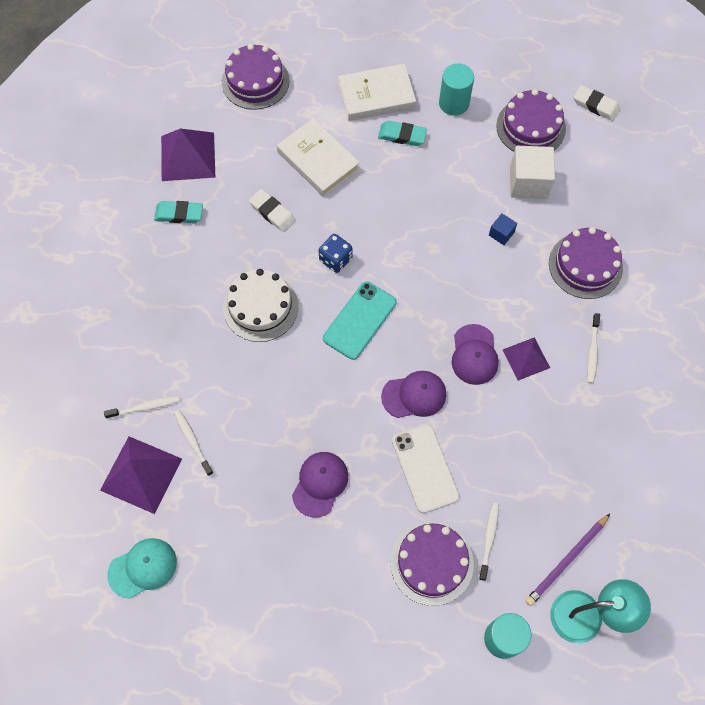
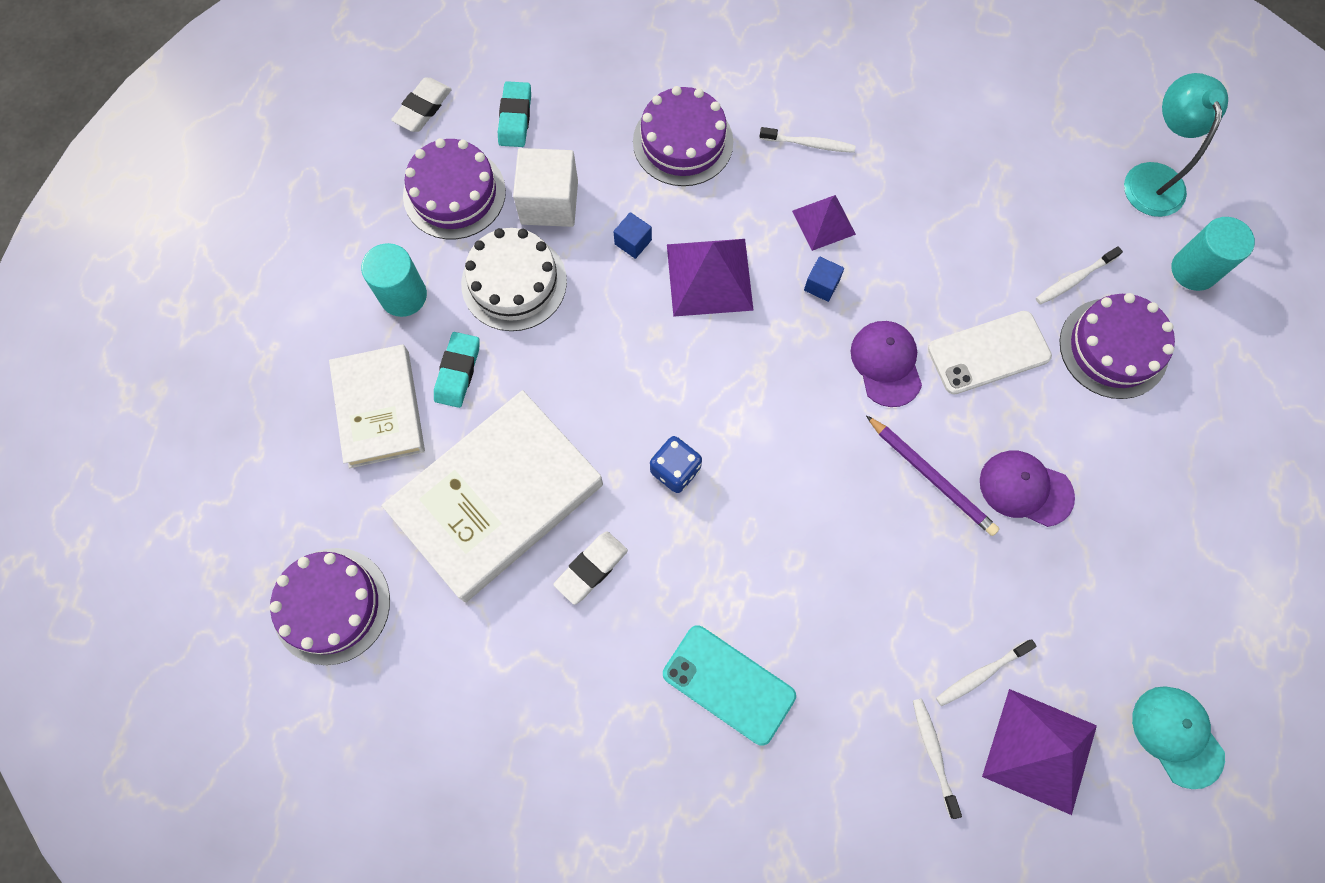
camera: 90 degrees left, 5 degrees up
(179, 214) = (591, 723): turquoise eraser -> turquoise eraser (515, 117)
(188, 156) = (478, 715): purple pyramid -> purple pyramid (709, 276)
(260, 307) = (758, 581): white cake -> white cake (514, 282)
(318, 160) = (497, 498): white book -> white book, size x1.57
(359, 320) = (775, 436): turquoise phone -> turquoise phone (728, 684)
(474, 355) = (821, 285): purple cap -> blue cube
(489, 539) = (1074, 279): white toothbrush -> white toothbrush turned 45 degrees counterclockwise
(567, 560) = (1088, 194): purple pencil -> purple pencil (931, 477)

